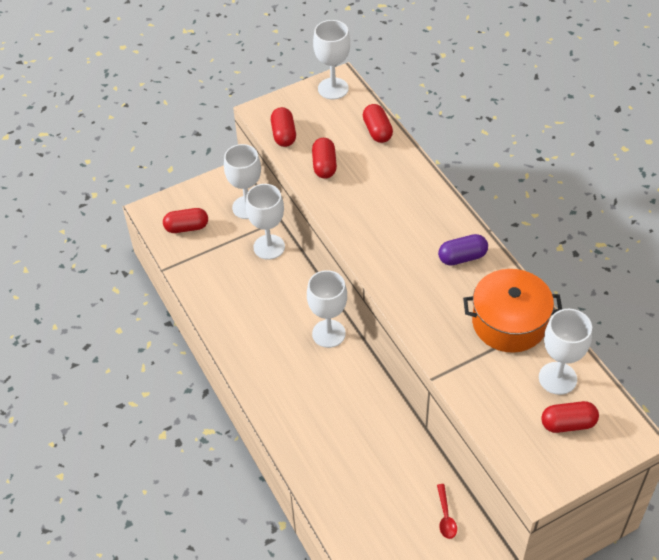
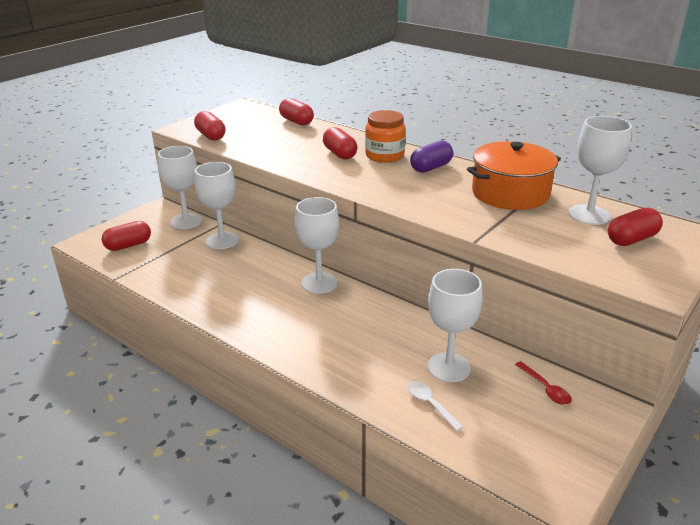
camera: 25 degrees left, 20 degrees down
(324, 165) = (261, 144): red capsule -> red capsule (340, 154)
(333, 88) = (240, 109): white goblet -> white goblet (448, 367)
(348, 497) = (430, 404): none -> white spoon
(430, 223) = (384, 156): none -> orange jar

